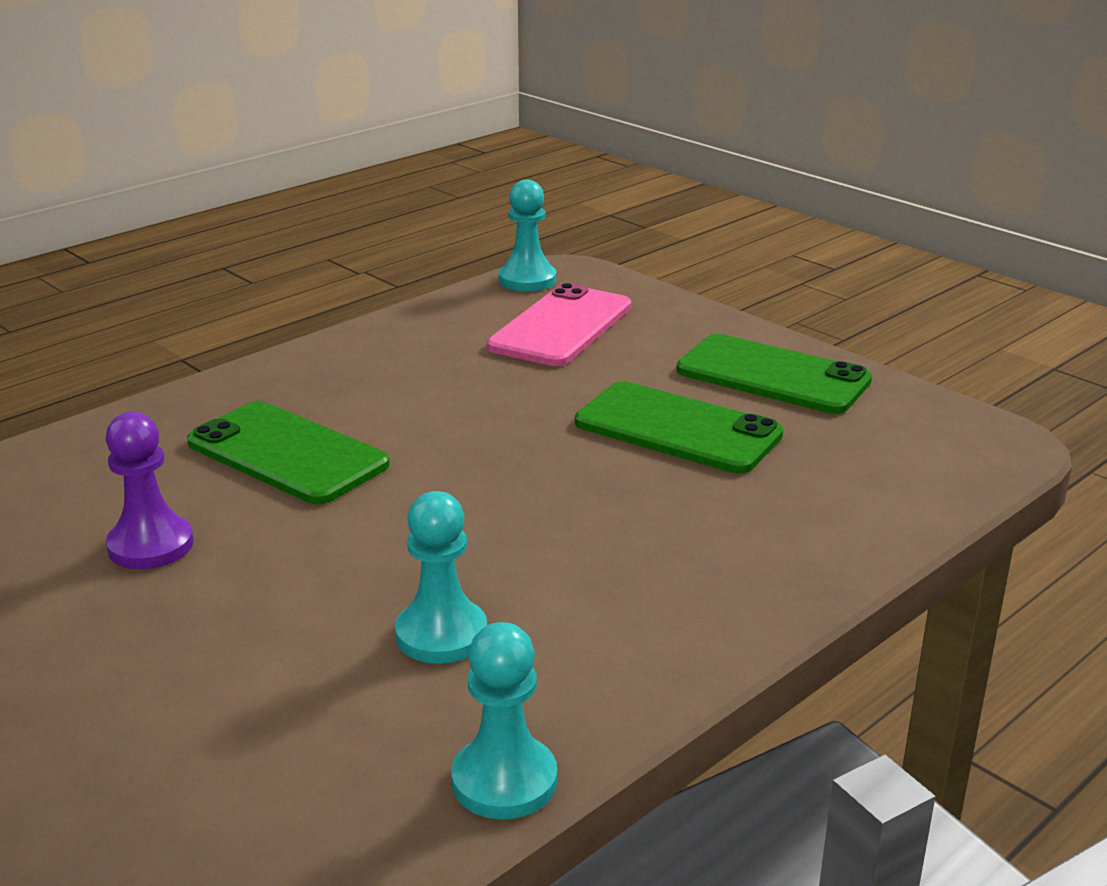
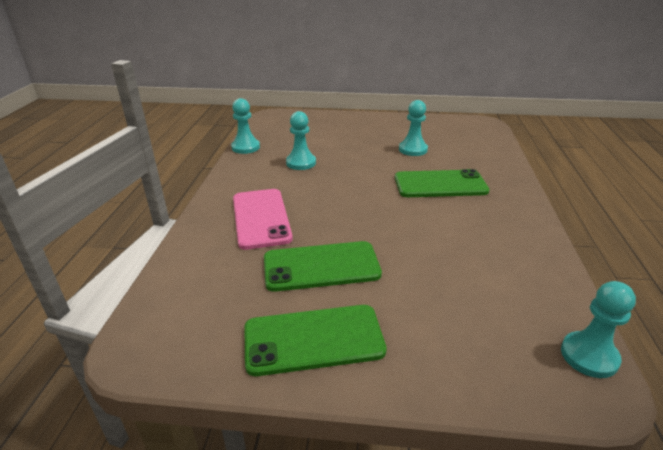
camera: 140 degrees right, 5 degrees up
(151, 545) = (413, 149): purple pawn -> turquoise pawn
(561, 326) = (483, 314): pink phone -> pink phone (261, 218)

